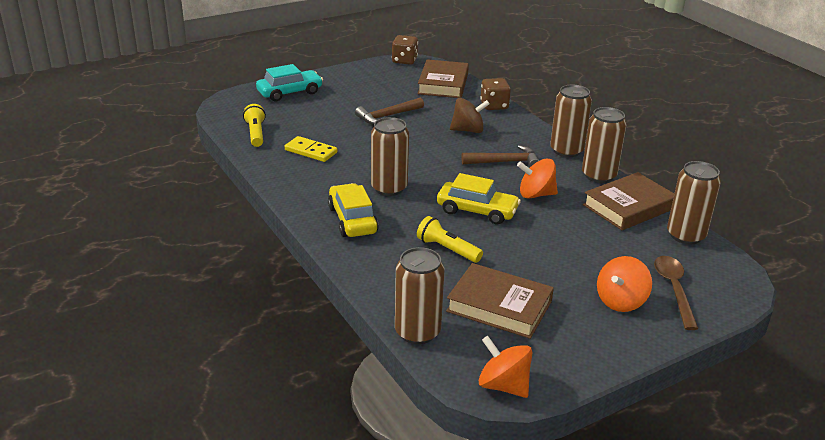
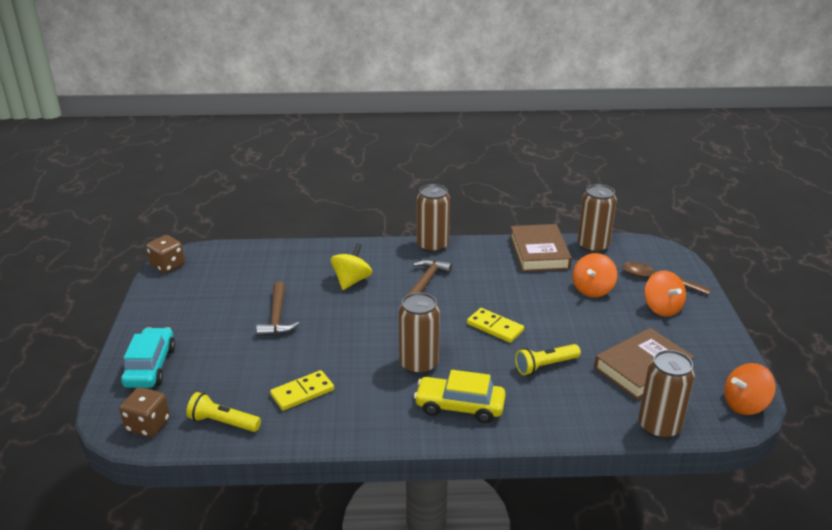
camera: 60 degrees left, 0 degrees up
(443, 84) = (246, 261): brown book -> none
(468, 130) = (351, 281): brown spinning top -> yellow spinning top
(477, 211) = (495, 327): yellow car -> yellow domino
(494, 105) = (319, 250): brown dice -> brown dice (148, 425)
(536, 194) = (490, 287): orange spinning top -> orange spinning top (592, 289)
(598, 175) = (484, 247): brown can -> none

